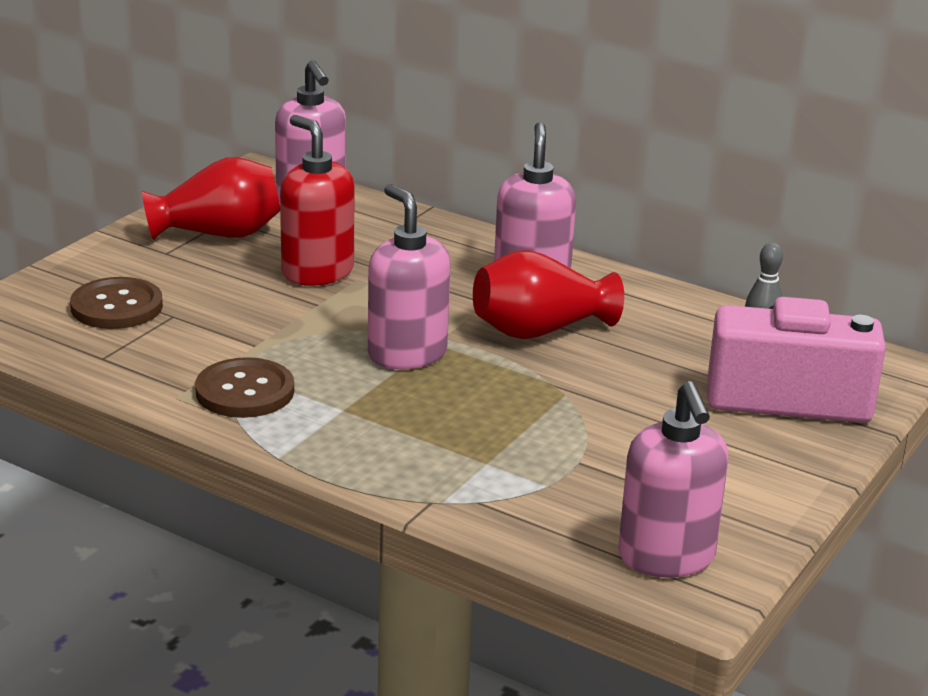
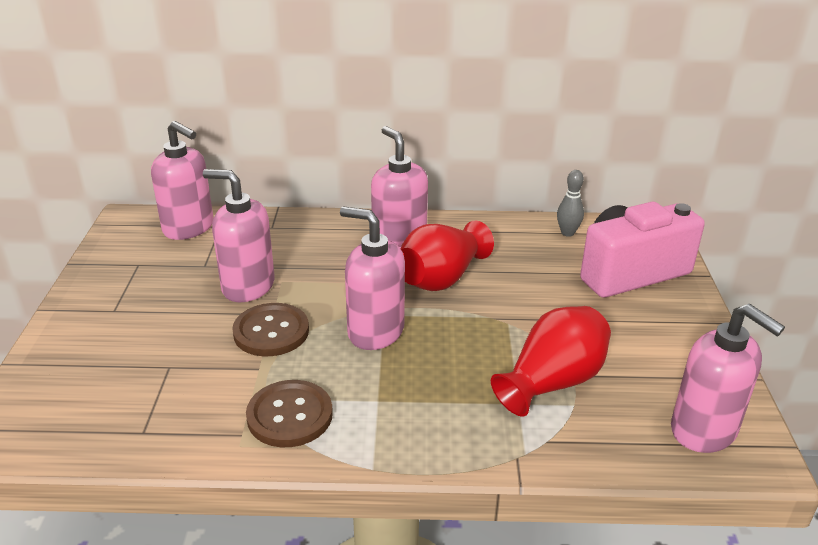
camera: 30 degrees left, 5 degrees up
(117, 306) = (114, 376): brown button -> brown button (271, 332)
(218, 234) = (143, 279): red vase -> red vase (552, 382)
(317, 272) = (247, 286): red soap dispenser -> pink soap dispenser

